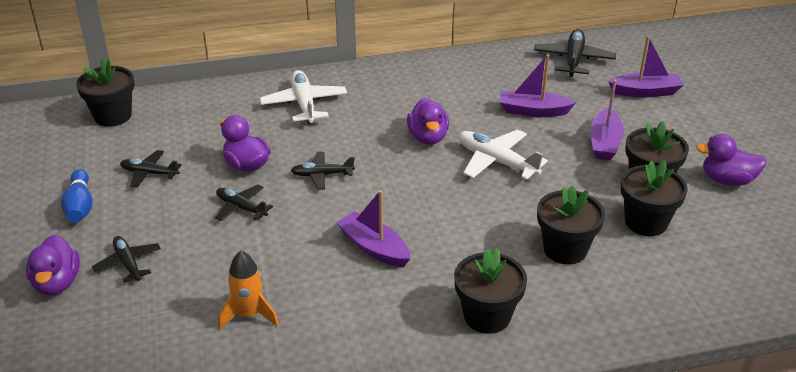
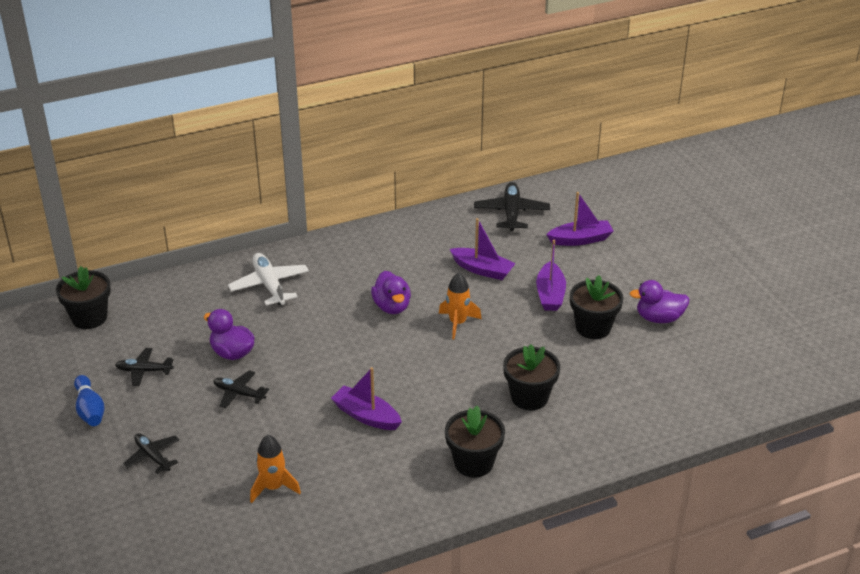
camera: 10 degrees left, 0 degrees up
(57, 283) = (95, 482): purple duck -> none
(322, 175) = (304, 354): black plane -> none
(496, 161) = (457, 323): white plane -> orange rocket
(533, 111) = (482, 270): purple boat -> purple boat turned 150 degrees counterclockwise
(646, 222) = (594, 365): black flower pot -> none

